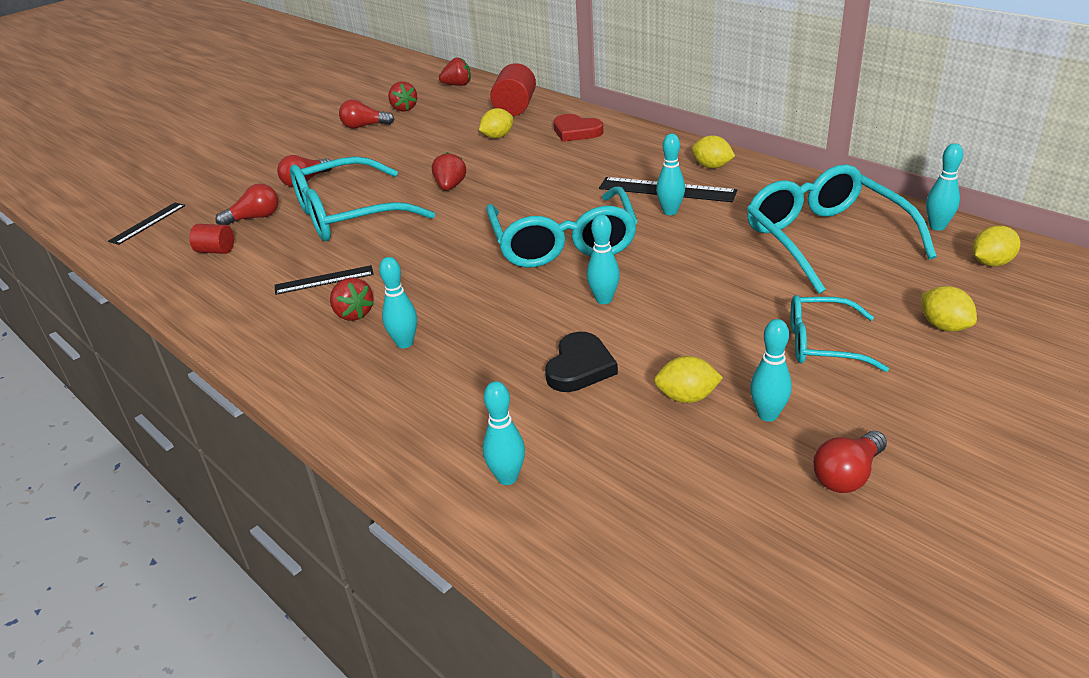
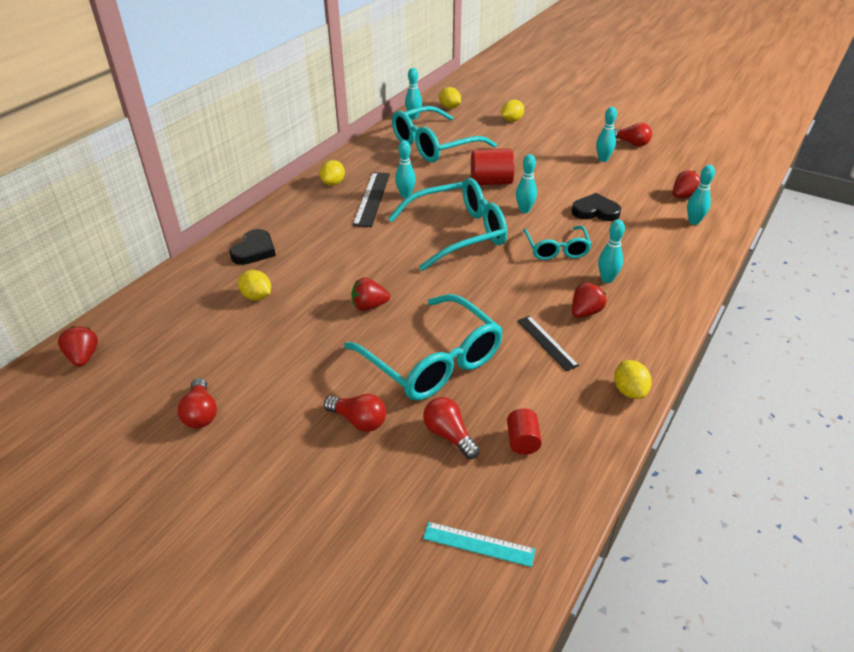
camera: 105 degrees left, 5 degrees up
(147, 223) = (478, 544): black ruler -> turquoise ruler
(404, 109) = (150, 390): red strawberry -> red strawberry (683, 196)
(515, 108) = (180, 297): red cylinder -> red cylinder (491, 182)
(576, 131) = (254, 250): red heart -> black heart
(686, 397) = (602, 179): yellow lemon -> yellow lemon (629, 391)
(822, 344) = (540, 147): turquoise glasses -> turquoise glasses (556, 249)

